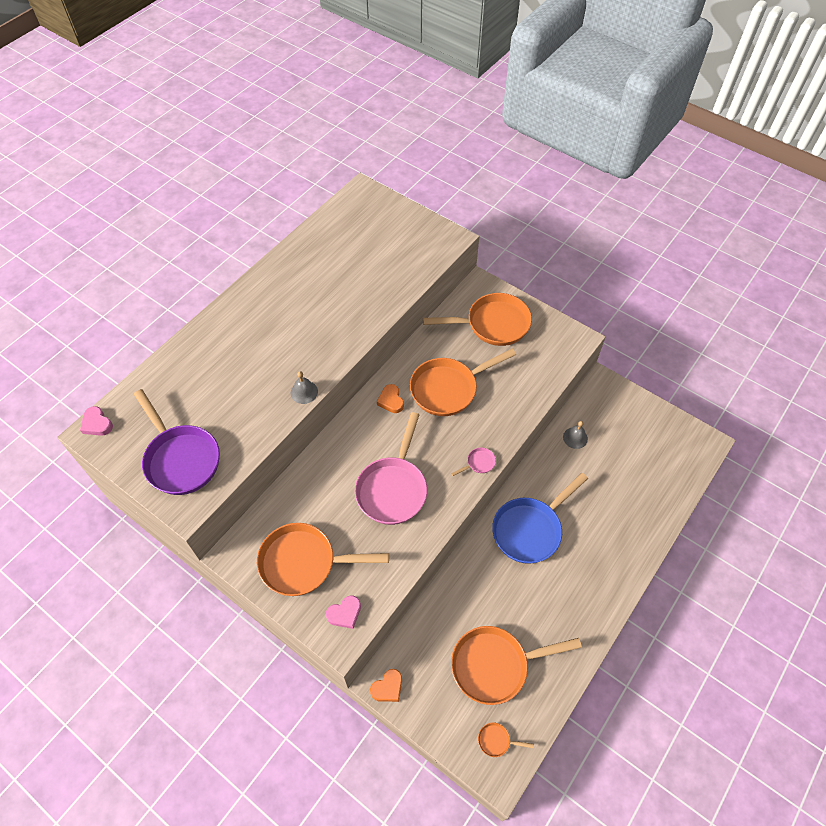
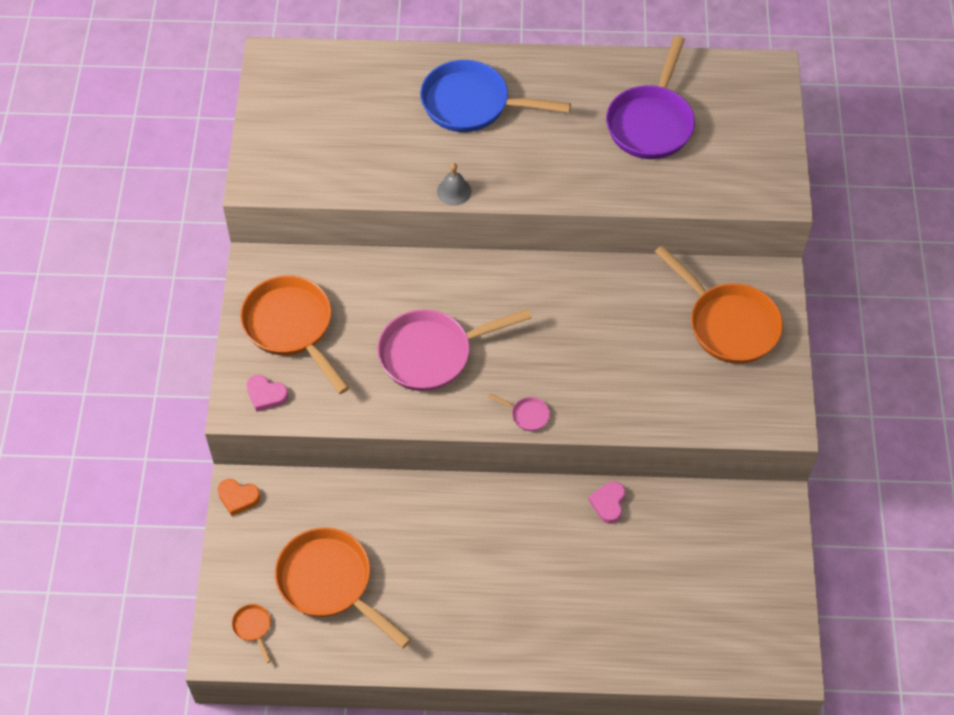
camera: 55 degrees right, 0 degrees up
(97, 424) = (283, 55): pink heart -> pink heart (608, 503)
(180, 459) = (299, 143): purple pan -> purple pan (651, 122)
(391, 400) = (537, 287): orange heart -> none
(448, 388) = (599, 331): orange pan -> none
(530, 529) = (512, 532): blue pan -> blue pan (472, 104)
(575, 438) = (672, 515): grey bell -> none

